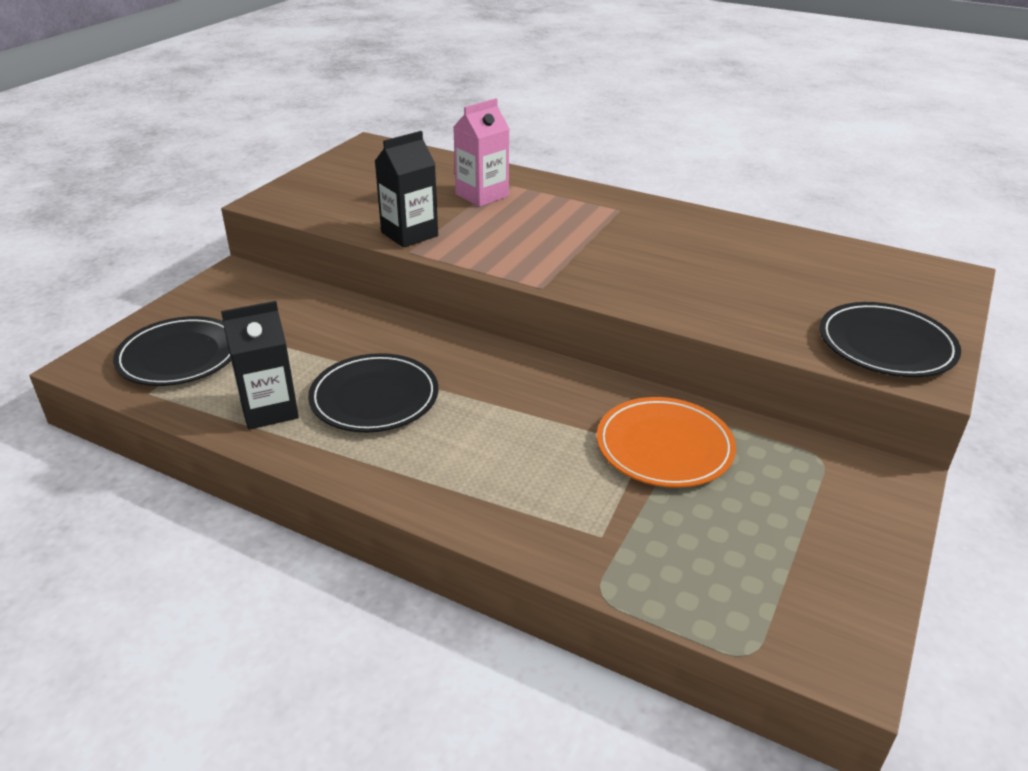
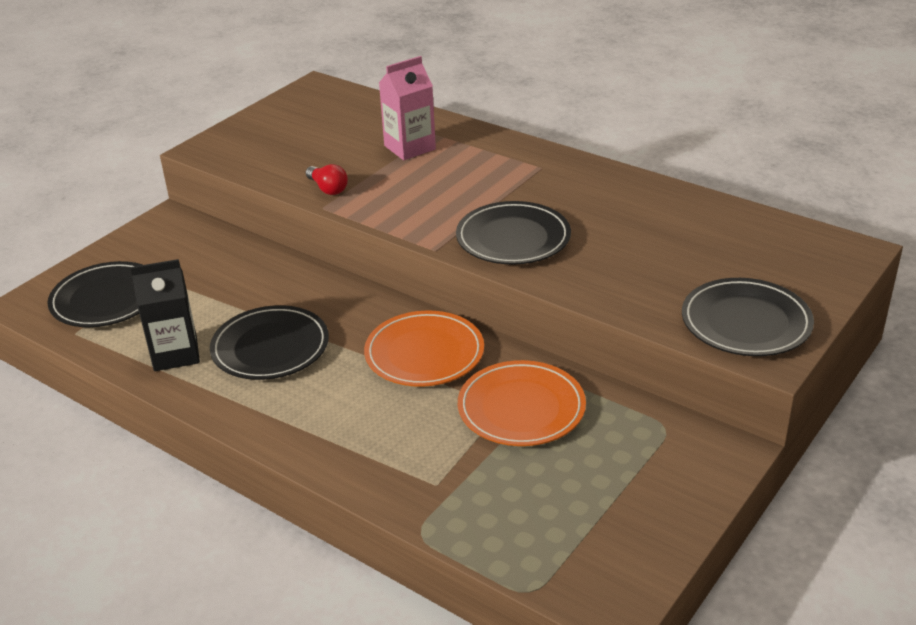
camera: 10 degrees right, 0 degrees up
(409, 234) = (328, 189): black carton -> red light bulb
(543, 396) = (424, 353): none -> orange plate
(617, 274) = (513, 238): none -> black plate

